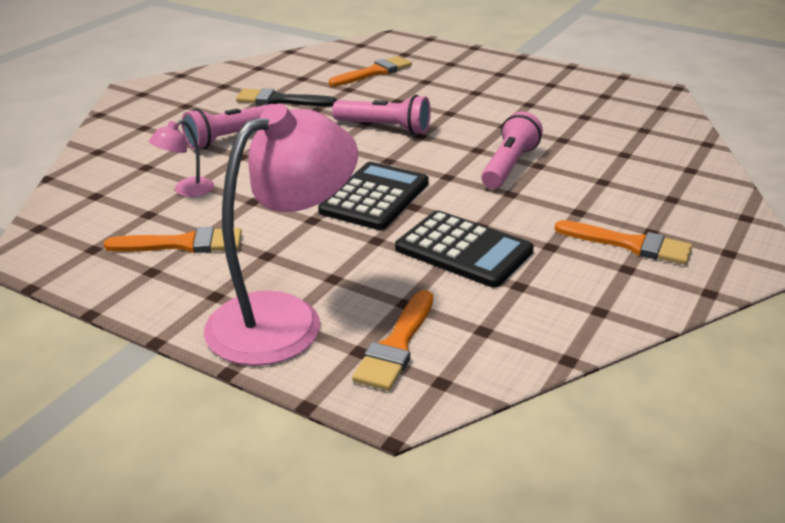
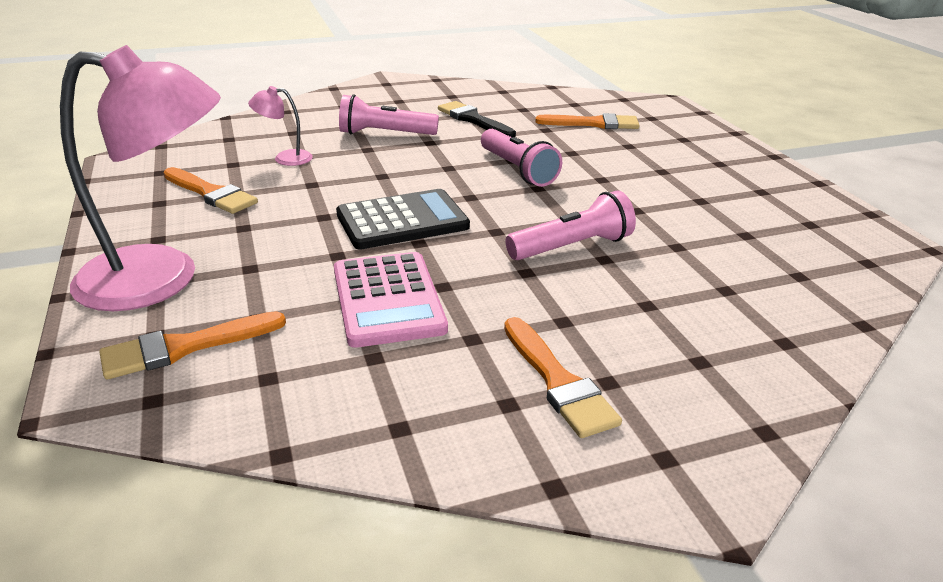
camera: 40 degrees right, 0 degrees up
(464, 250) = (388, 299): black calculator -> pink calculator

